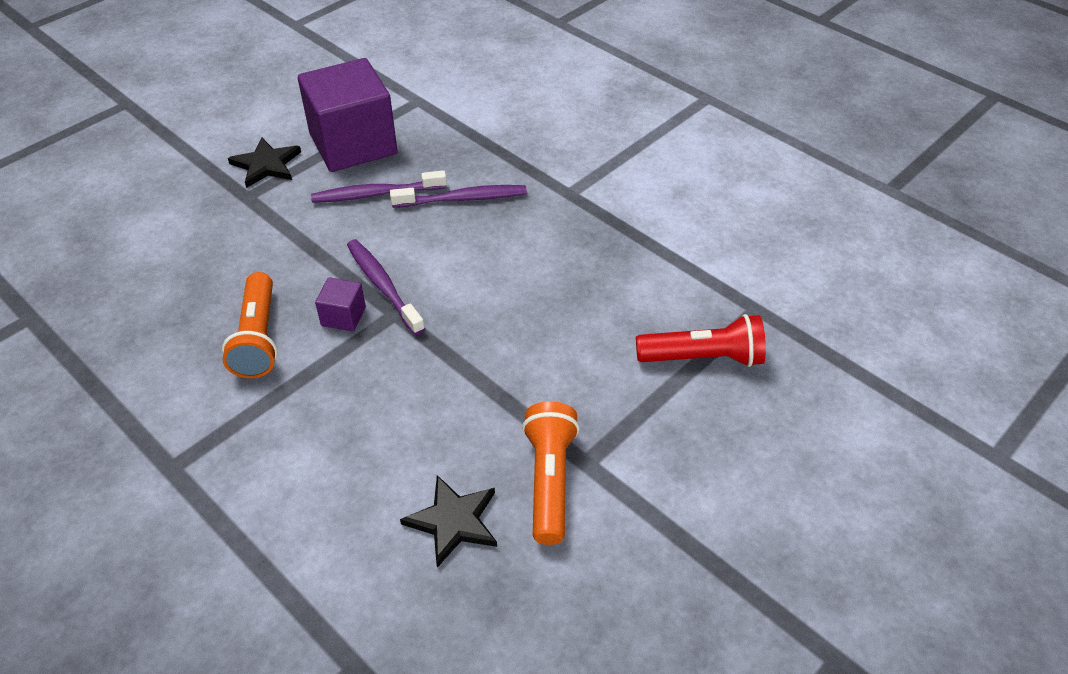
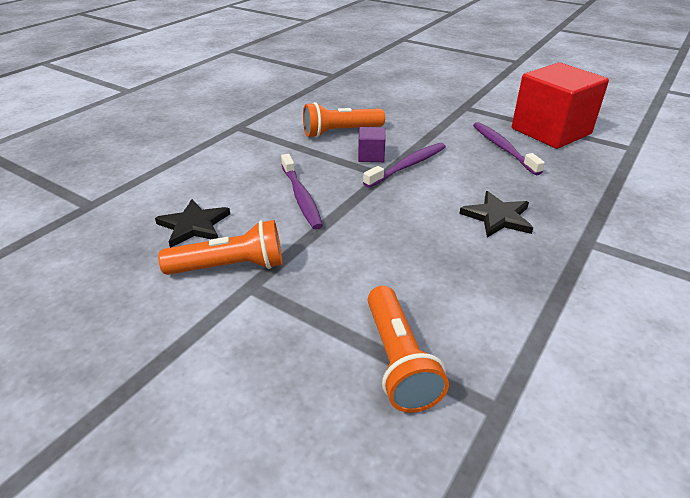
camera: 80 degrees right, 10 degrees down
(266, 165) = (500, 107): black star -> black star (497, 217)
(353, 144) = (551, 131): purple cube -> red cube
(463, 199) = (529, 185): purple toothbrush -> purple toothbrush (301, 197)
(703, 358) = (398, 360): red flashlight -> orange flashlight

